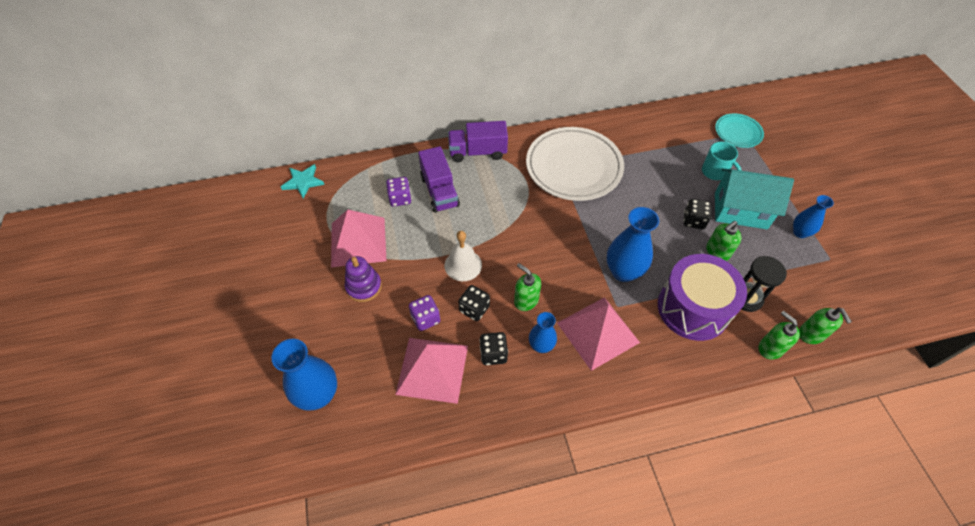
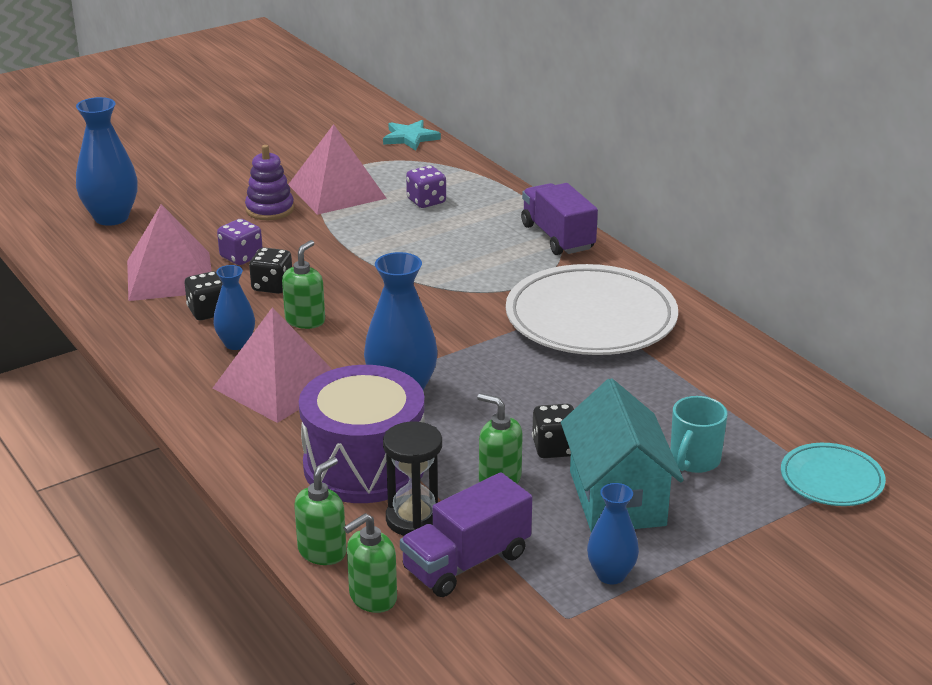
camera: 70 degrees right, 25 degrees down
(439, 191) = (459, 224): purple truck -> purple truck (466, 562)
(463, 265) = (340, 265): white bell -> none

